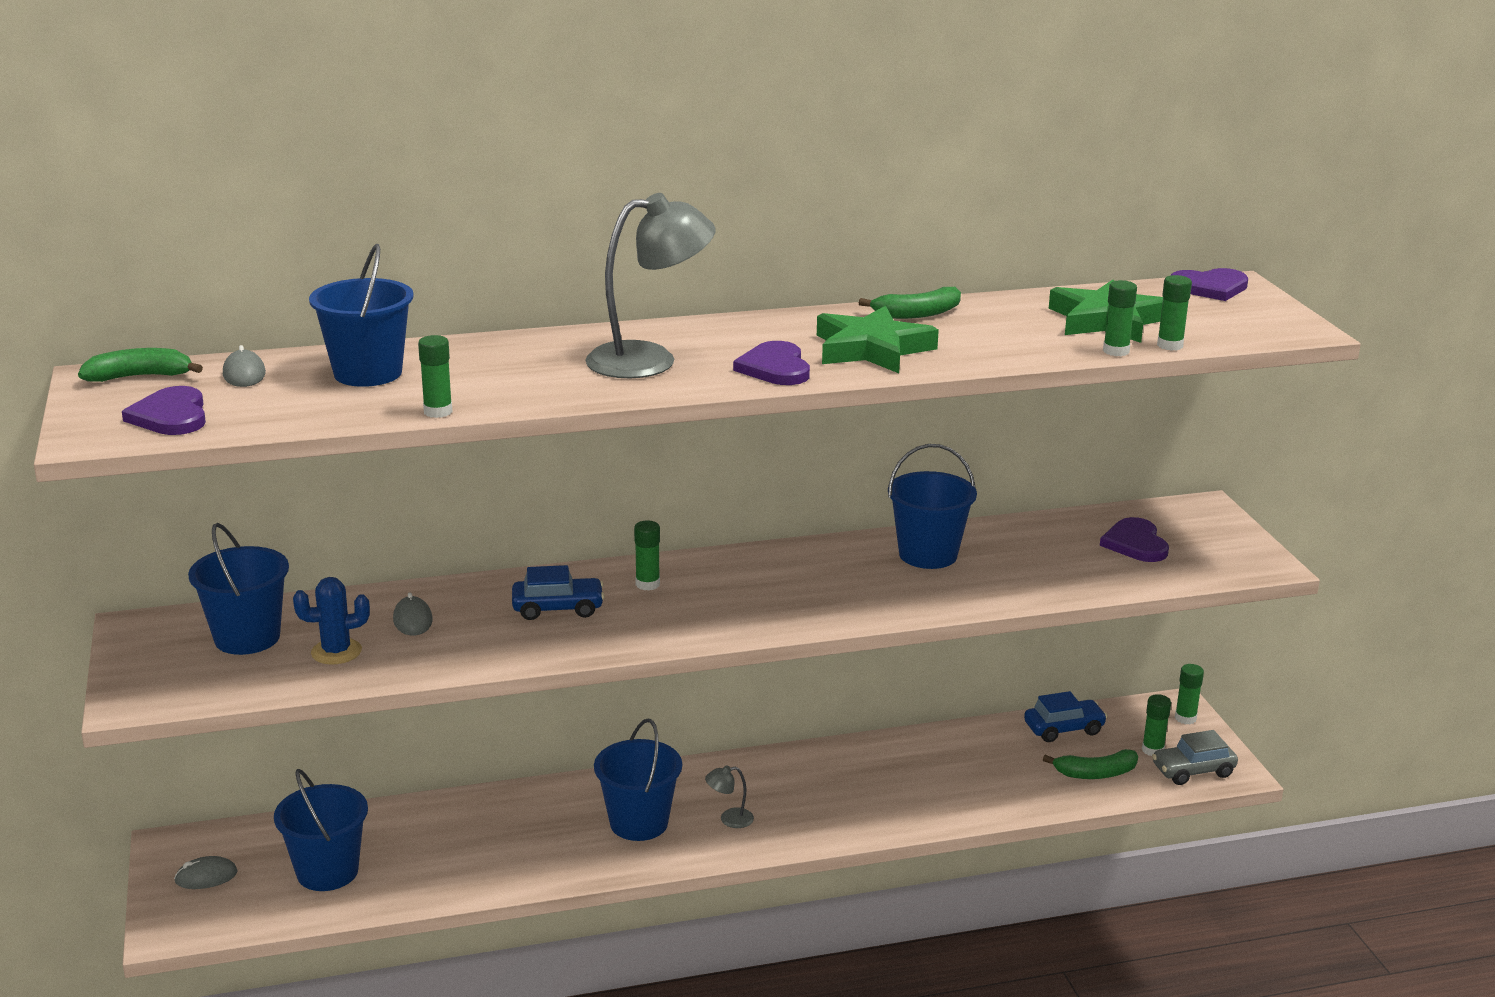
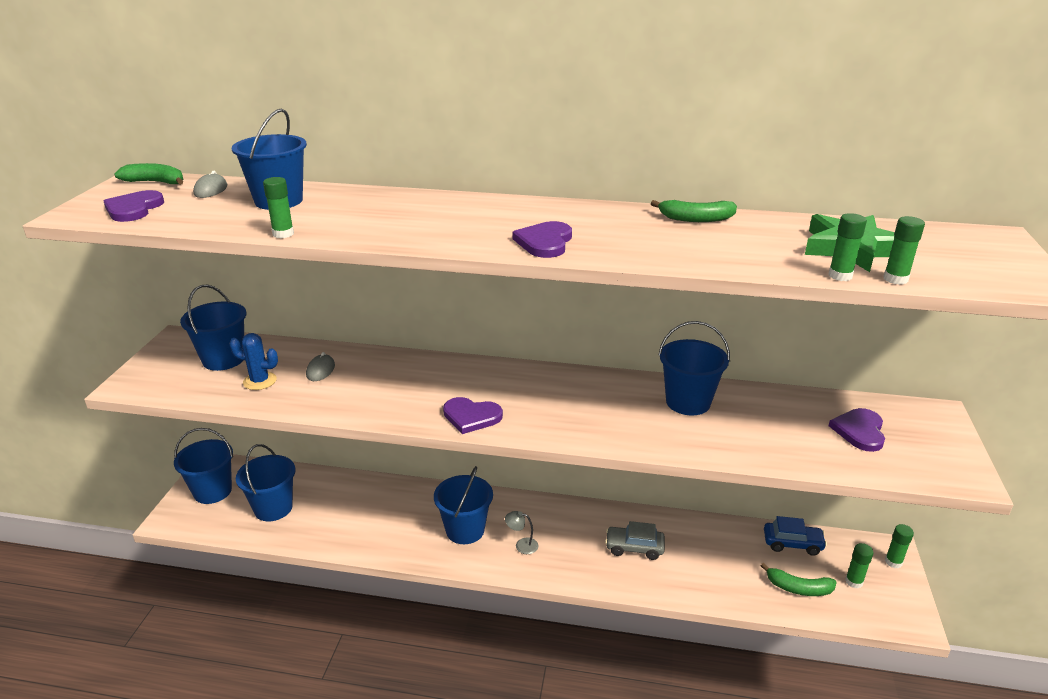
camera: 25 degrees right, 5 degrees up
(206, 877) = (212, 491): grey mouse -> blue bucket
(558, 608) = (410, 383): blue car -> none
(647, 584) = (479, 379): green glue stick -> none
(649, 360) = (463, 221): grey lamp -> none
(872, 349) = (633, 240): green star -> none
(1193, 771) = (878, 610): grey car -> grey car (634, 548)
(1210, 287) = (970, 235): purple heart -> purple heart (471, 416)

